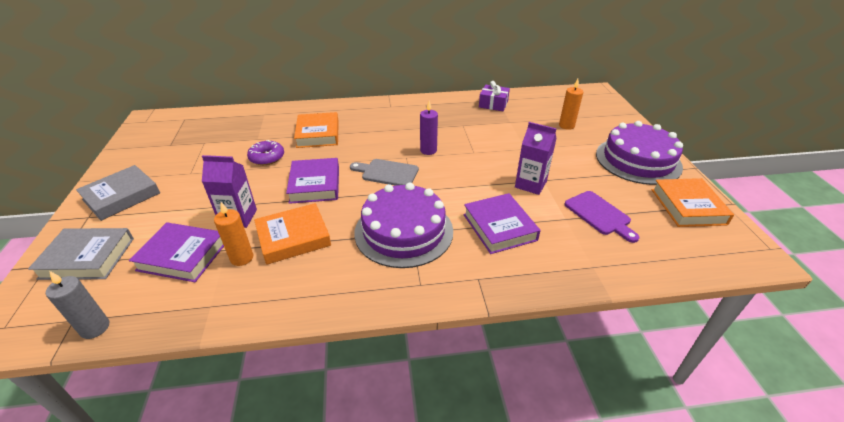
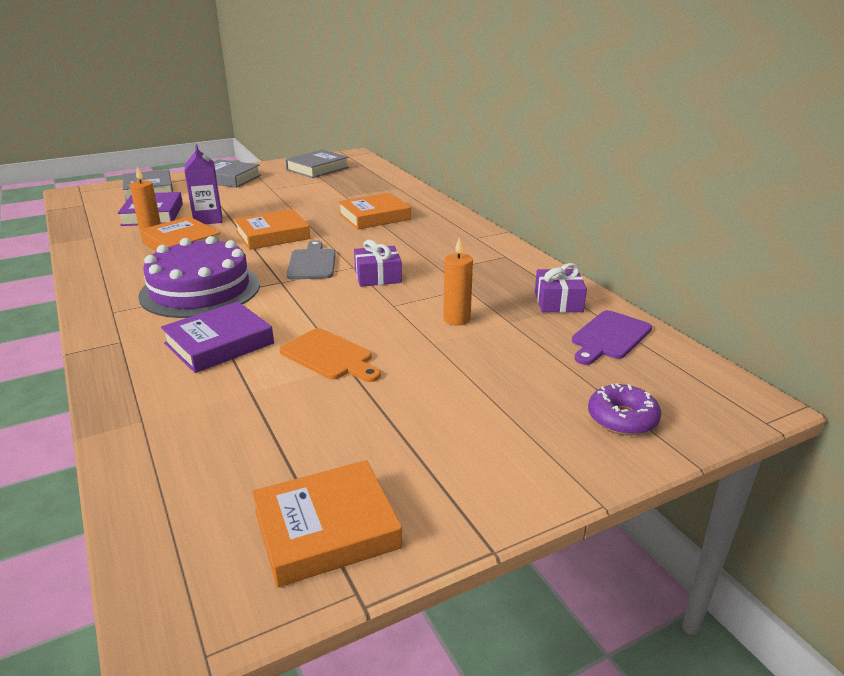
camera: 70 degrees right, 10 degrees down
(95, 328) = (74, 212): grey candle -> none
(163, 141) = (317, 168): none -> grey book
(267, 157) = (312, 207): purple donut -> purple donut (622, 418)
(315, 184) = (272, 235): purple book -> orange book
(428, 150) = (378, 276): purple candle -> purple gift
(530, 184) = (329, 356): purple carton -> orange cutting board
(566, 126) = (545, 374): orange candle -> orange candle (456, 319)
(599, 215) = (268, 422): purple cutting board -> purple cutting board (609, 337)
(638, 160) = (471, 463): purple cake -> none

